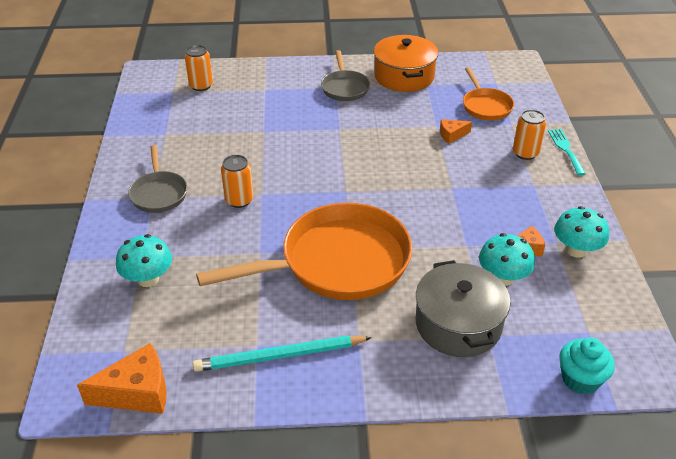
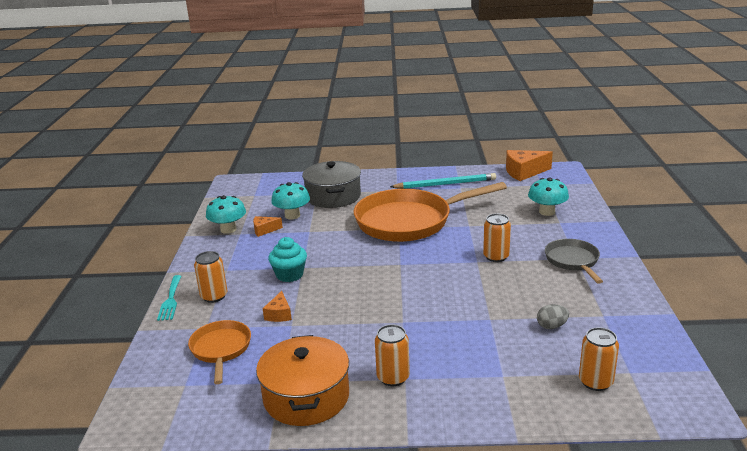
camera: 175 degrees left, 15 degrees down
(213, 124) = (551, 326): none -> grey egg
(344, 88) = (393, 377): grey pan -> orange can
(452, 135) = (279, 314): orange cheese -> orange cheese turned 105 degrees clockwise
(580, 379) = (274, 180): turquoise cupcake -> turquoise cupcake (289, 275)

